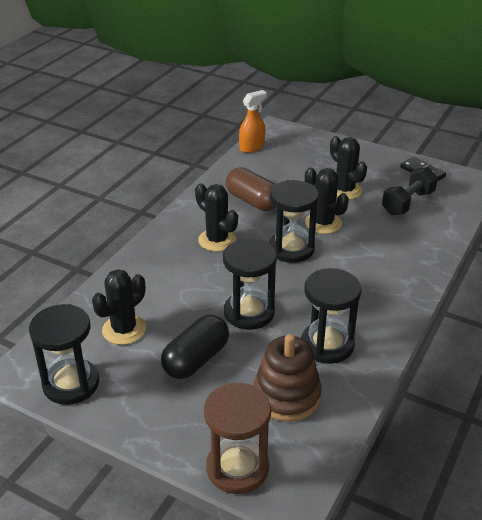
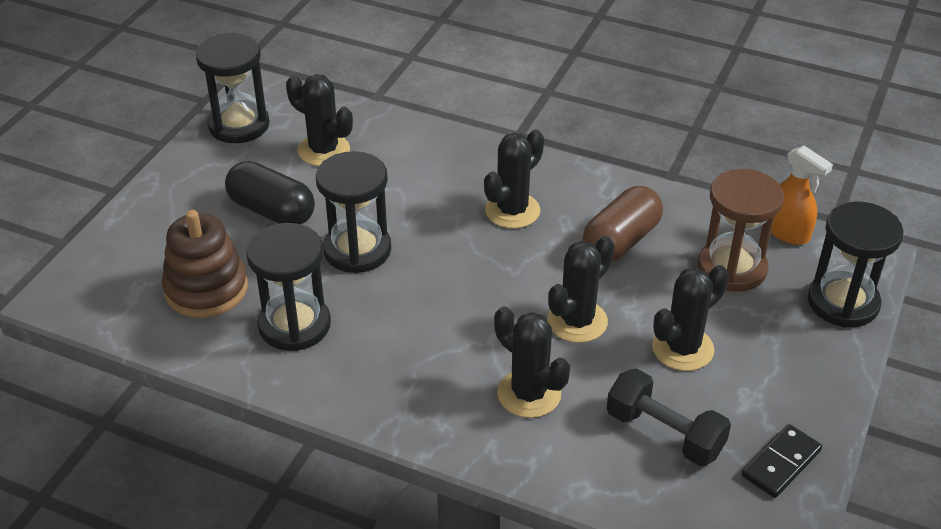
camera: 85 degrees right, 5 degrees up
(237, 468) = (105, 254): brown hourglass -> brown hourglass (732, 268)
(291, 249) = (503, 286): black hourglass -> black hourglass (843, 302)
(384, 245) = (529, 394): none -> black cactus

